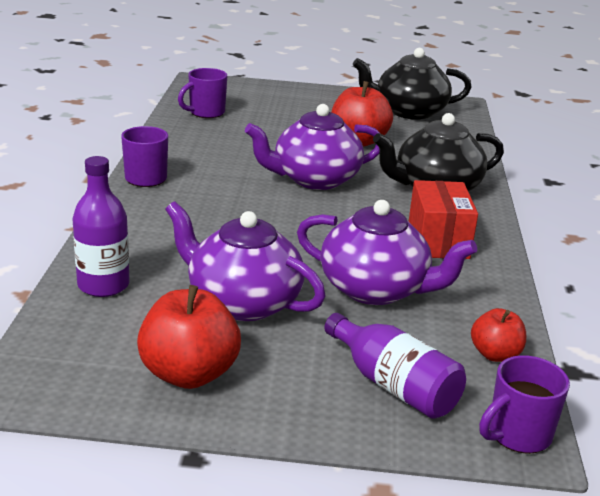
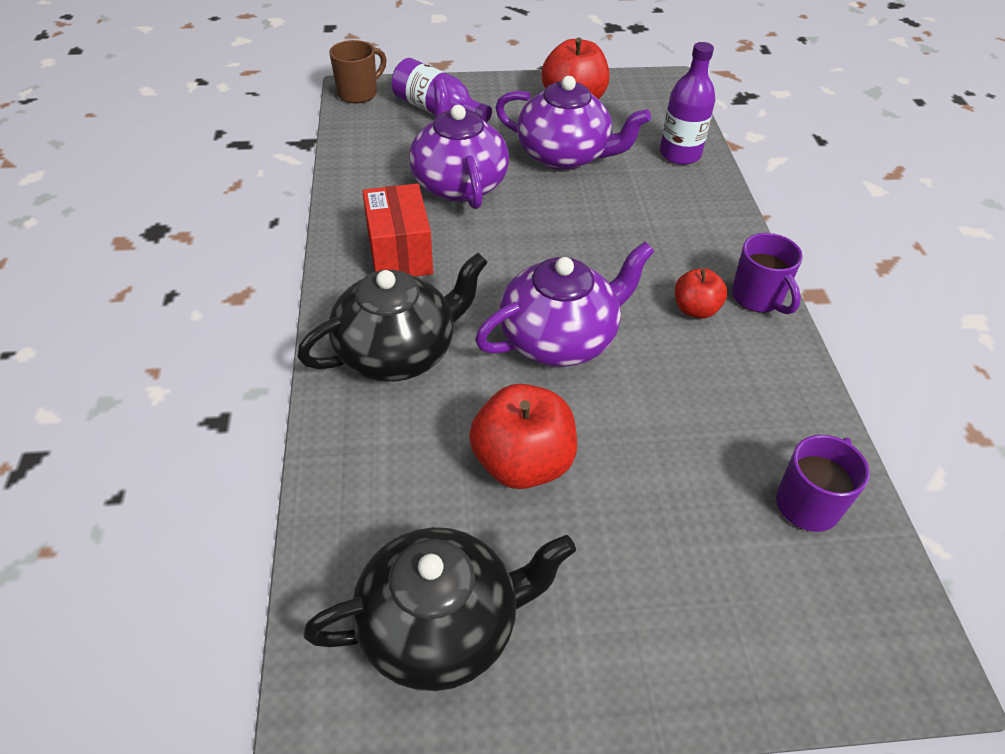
camera: 170 degrees right, 20 degrees up
(375, 289) = (459, 183): purple teapot -> purple teapot turned 60 degrees clockwise
(495, 354) = (362, 141): red apple -> red apple (695, 309)
(517, 435) = (359, 93): purple mug -> brown mug

